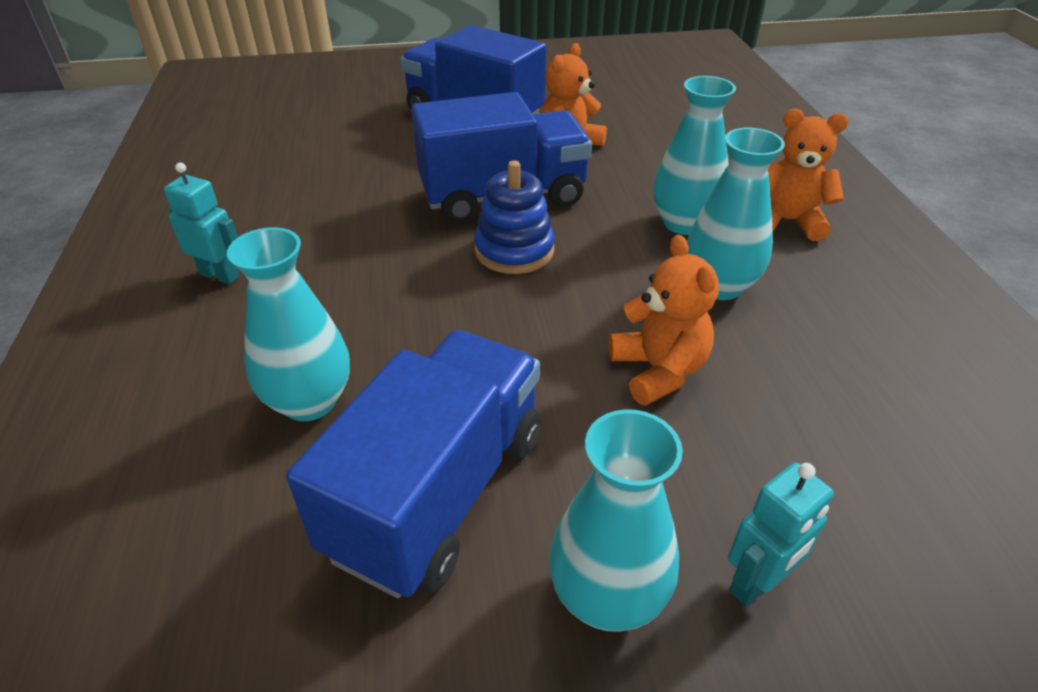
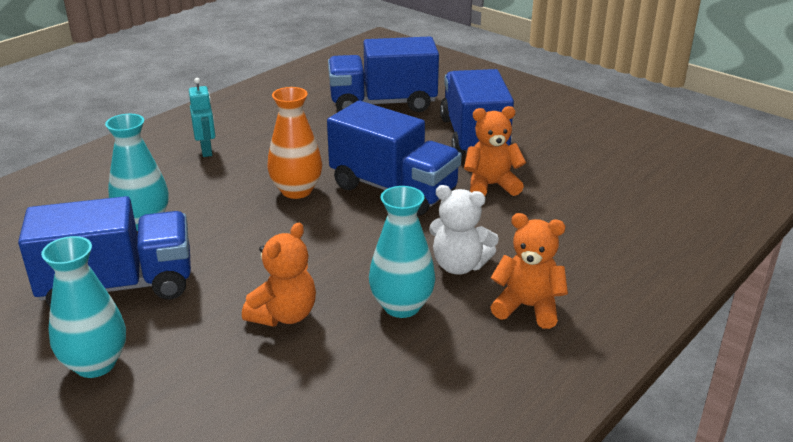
camera: 50 degrees right, 10 degrees down
(328, 128) = (383, 104): none -> blue truck
(416, 252) = (296, 191): none -> orange vase
(514, 250) = (340, 219): blue stacking toy -> none
(684, 223) = (459, 265): turquoise vase -> white teddy bear
(757, 582) = (144, 410): turquoise robot -> none
(787, 221) = (528, 307): orange teddy bear -> orange teddy bear turned 45 degrees counterclockwise

